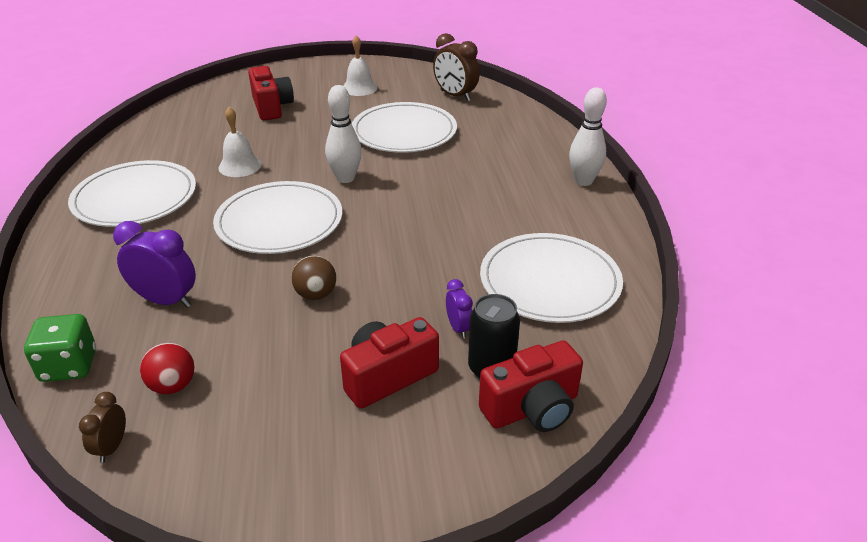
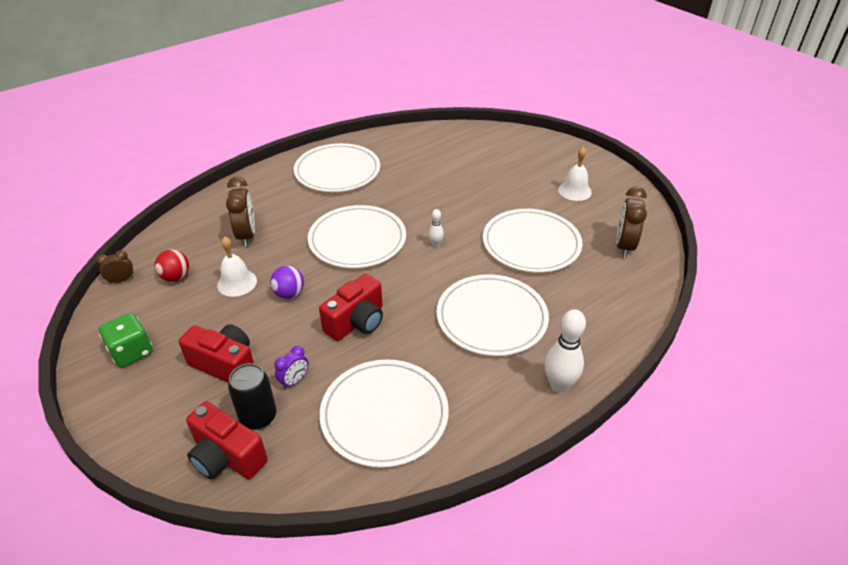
camera: 60 degrees right, 5 degrees up
(69, 366) = (175, 232): green dice -> green dice (132, 352)
(166, 300) = (247, 236): purple clock -> brown clock
(240, 166) = (408, 191): white bell -> white bell (237, 283)
(271, 107) = (498, 166): red camera -> red camera (356, 322)
(316, 294) = (289, 294): brown ball -> purple ball
(345, 178) = (435, 244): white bowling pin -> white bowling pin, size x0.51
(478, 184) = (491, 317): none -> white plate

